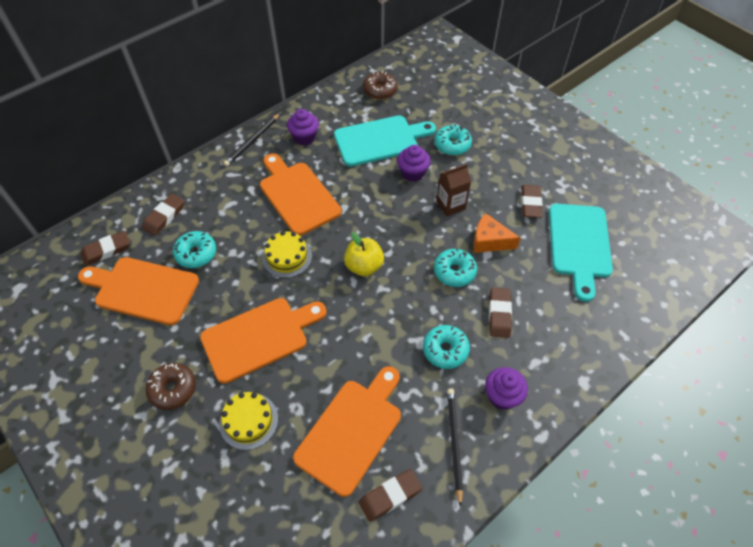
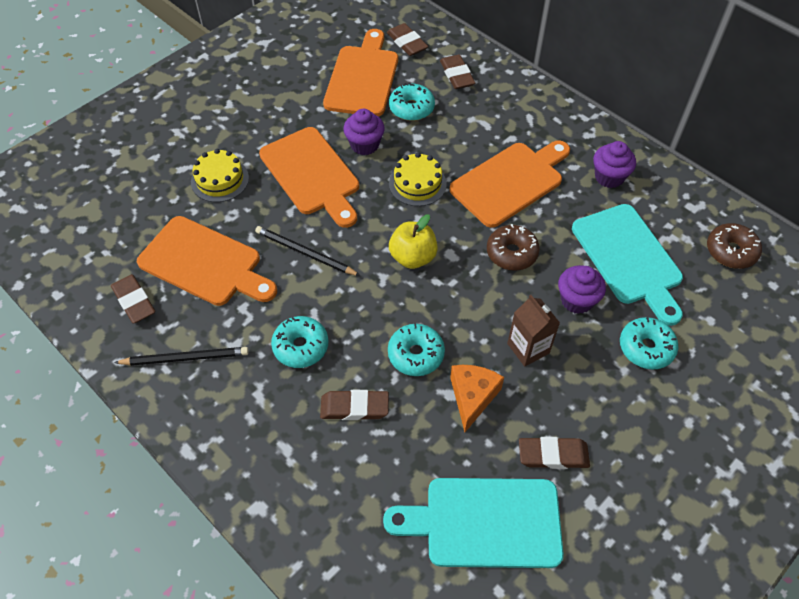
camera: 85 degrees right, 0 degrees up
(164, 216) = (457, 75): brown eraser -> brown eraser turned 45 degrees clockwise
(173, 389) = (254, 120): brown donut -> brown donut (511, 253)
(252, 141) = (588, 128): black pencil -> black pencil (305, 253)
(502, 396) = (240, 408): purple cupcake -> purple cupcake (364, 145)

